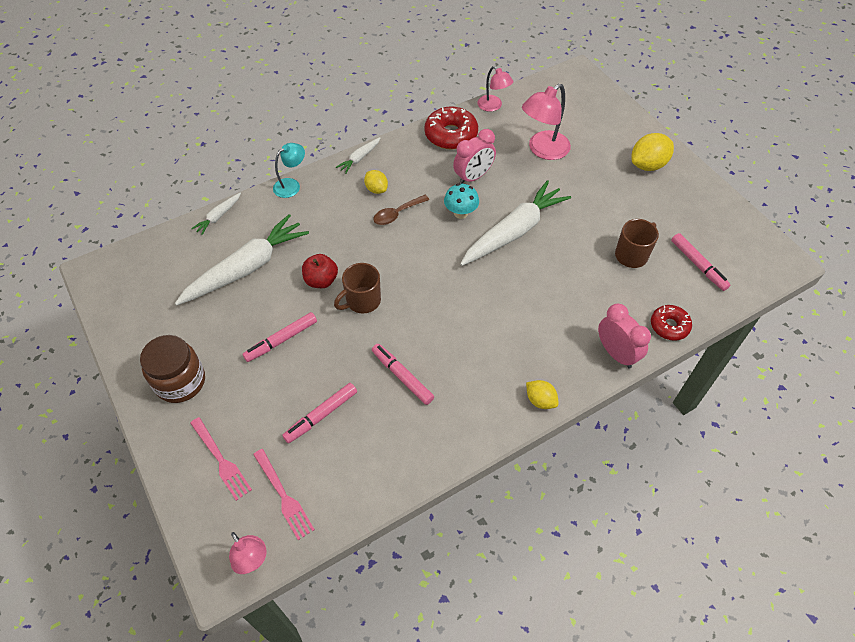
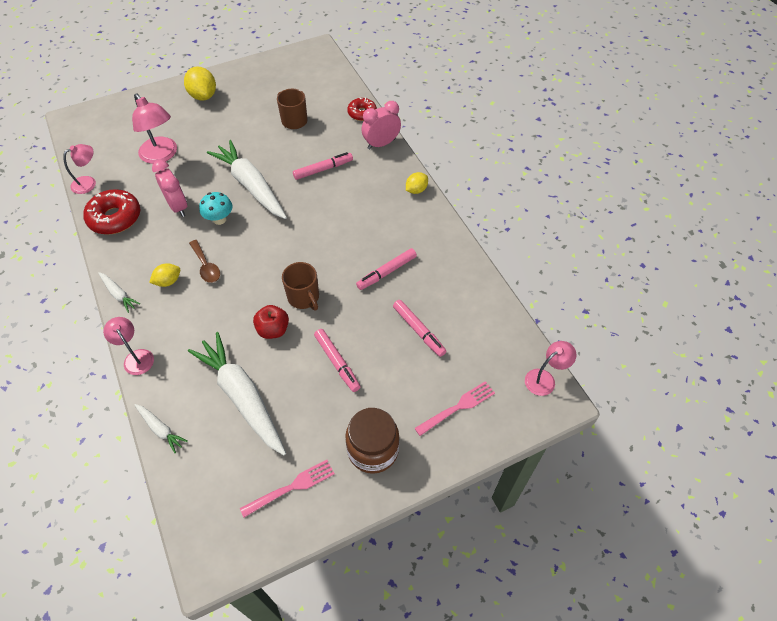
camera: 85 degrees left, 0 degrees up
(283, 496) = (491, 357): pink fork -> pink fork (291, 487)
(291, 185) = (136, 357): turquoise lamp -> pink lamp
(698, 265) = (311, 89): pink marker -> pink marker (323, 169)

